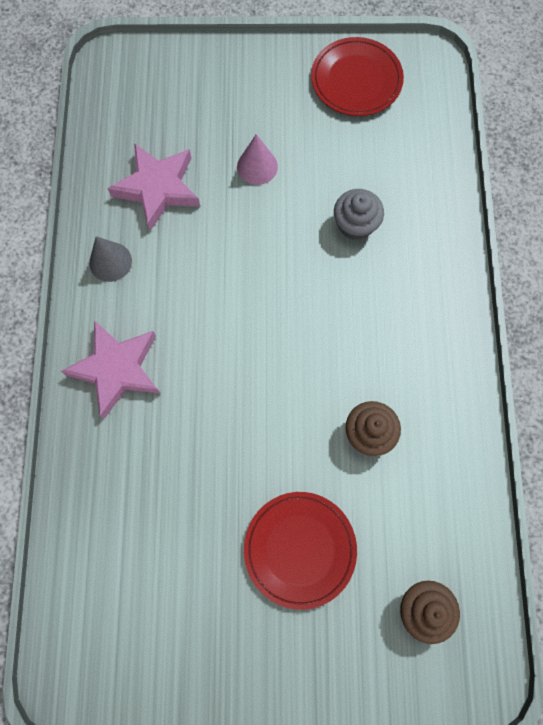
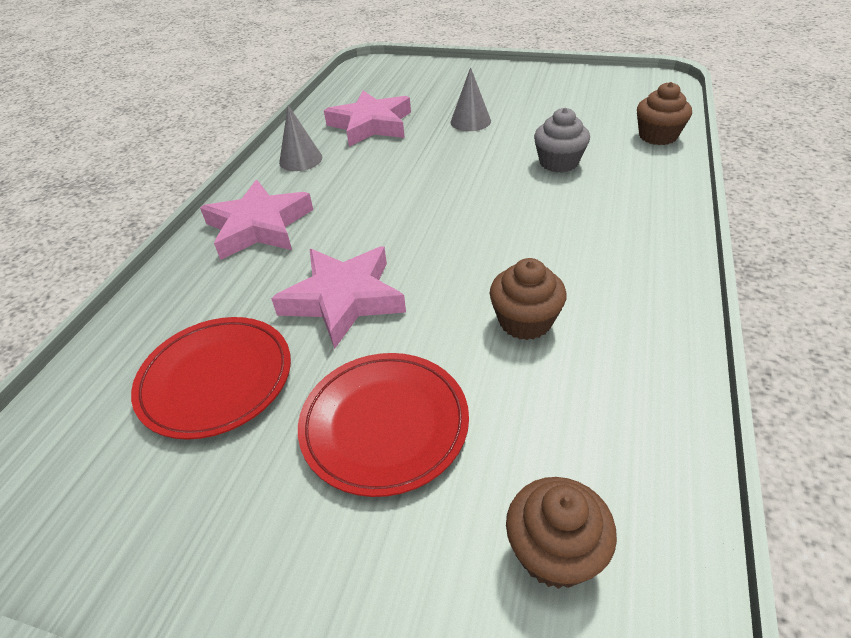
camera: 20 degrees right, 30 degrees down
(227, 441) = (343, 299): none -> pink star
(257, 166) = (470, 121): pink cone -> grey cone
(356, 80) = (585, 86): red plate -> red plate (216, 379)
(436, 166) = (658, 136): none -> brown cupcake

